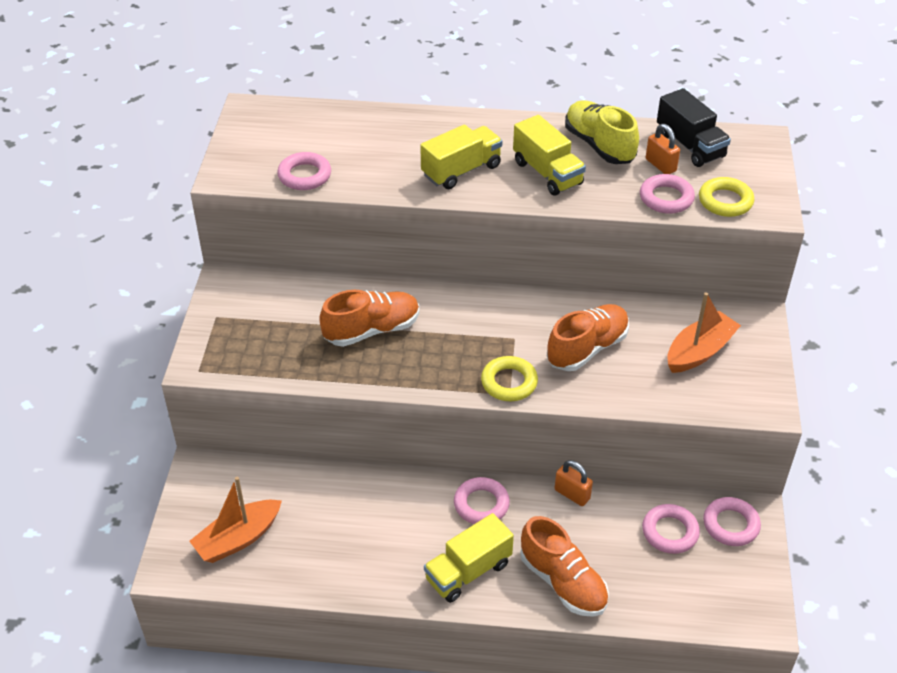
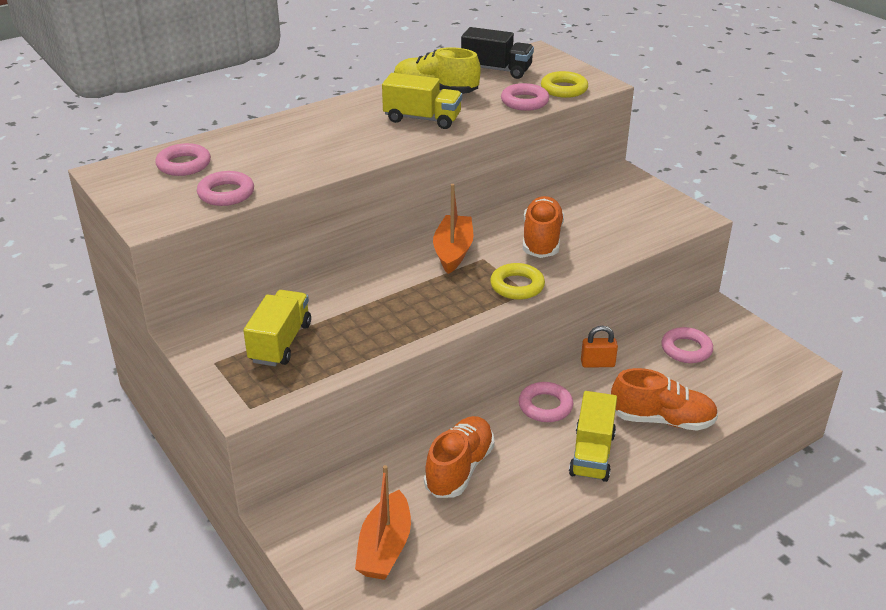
camera: 40 degrees left, 10 degrees down
(372, 330) = (367, 305): orange shoe -> orange shoe (459, 469)
(461, 171) = (355, 141): yellow truck -> yellow truck (280, 343)
(660, 165) = (493, 86): orange padlock -> none
(699, 351) = (614, 208): orange boat -> orange boat (453, 251)
(730, 525) = (714, 324): pink ring -> pink ring (184, 165)

